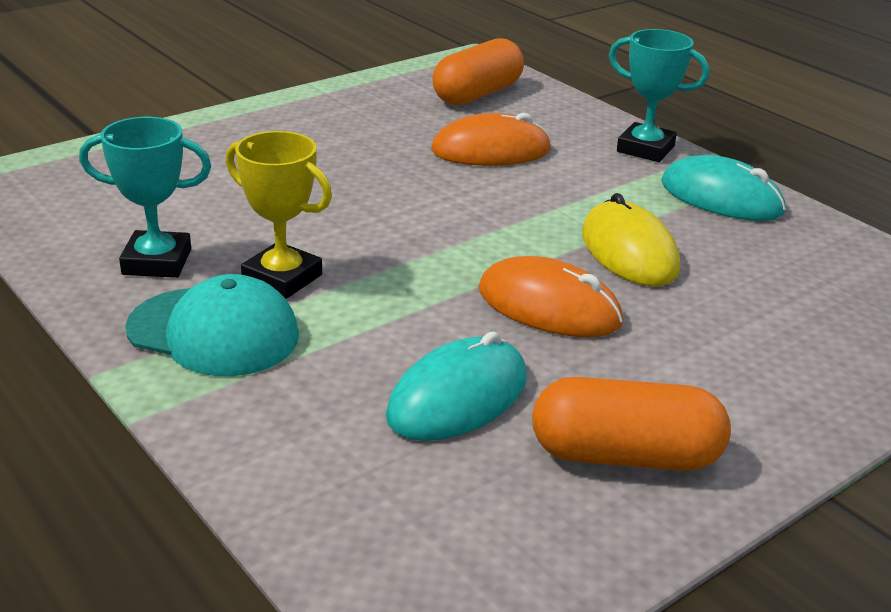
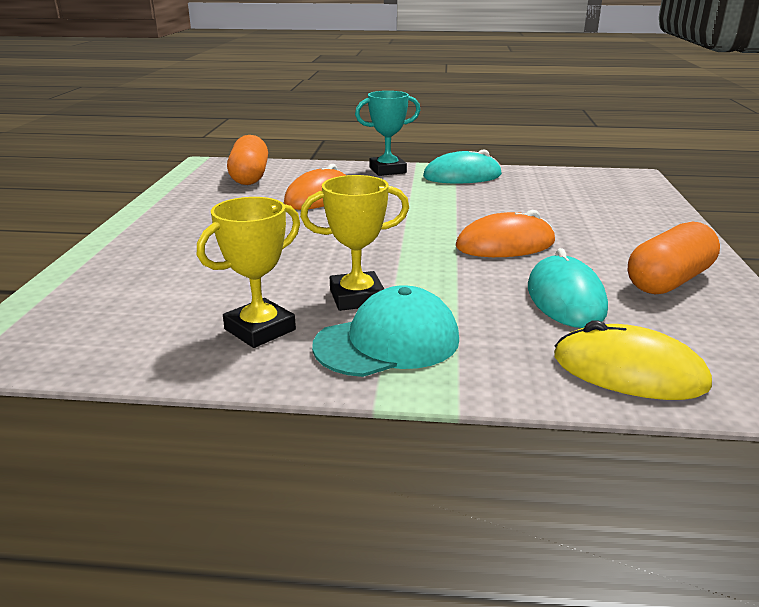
camera: 45 degrees left, 5 degrees down
(157, 262) = (260, 329): turquoise trophy -> yellow trophy
(629, 251) = (480, 209): yellow mouse -> yellow mouse (629, 371)

